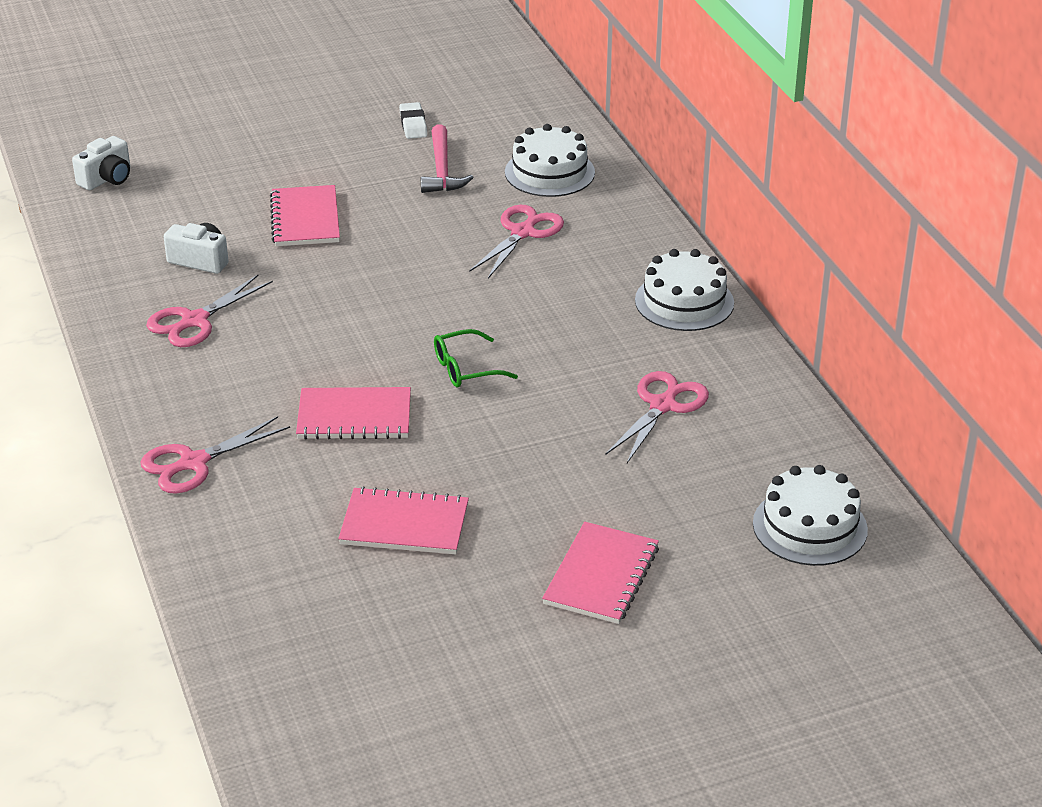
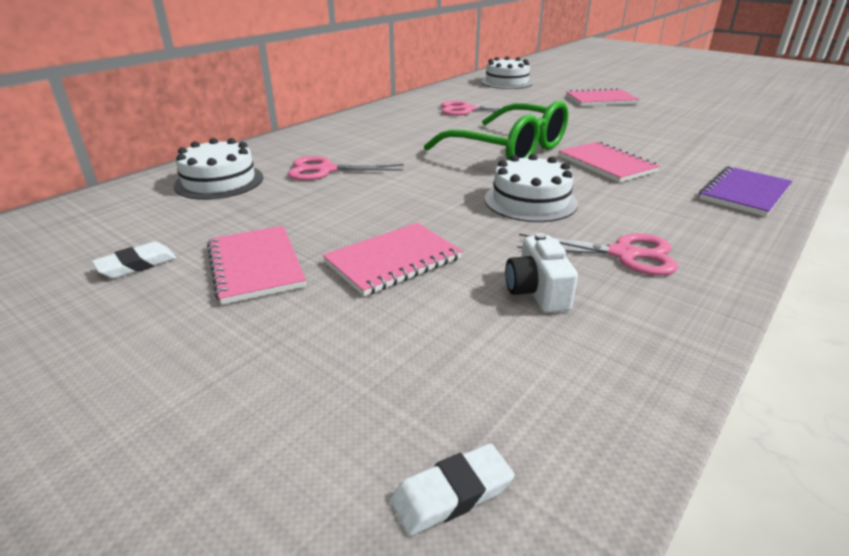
camera: 120 degrees left, 5 degrees down
(107, 179) = (452, 493): white camera -> white eraser
(194, 463) = (744, 193): pink scissors -> purple notebook
(404, 524) = (654, 133): pink notebook -> pink notebook (255, 266)
(442, 170) = (240, 223): pink hammer -> none
(465, 369) = (509, 150): green glasses -> green glasses, size x2.18
(684, 301) = (364, 120): white cake -> white cake (530, 201)

